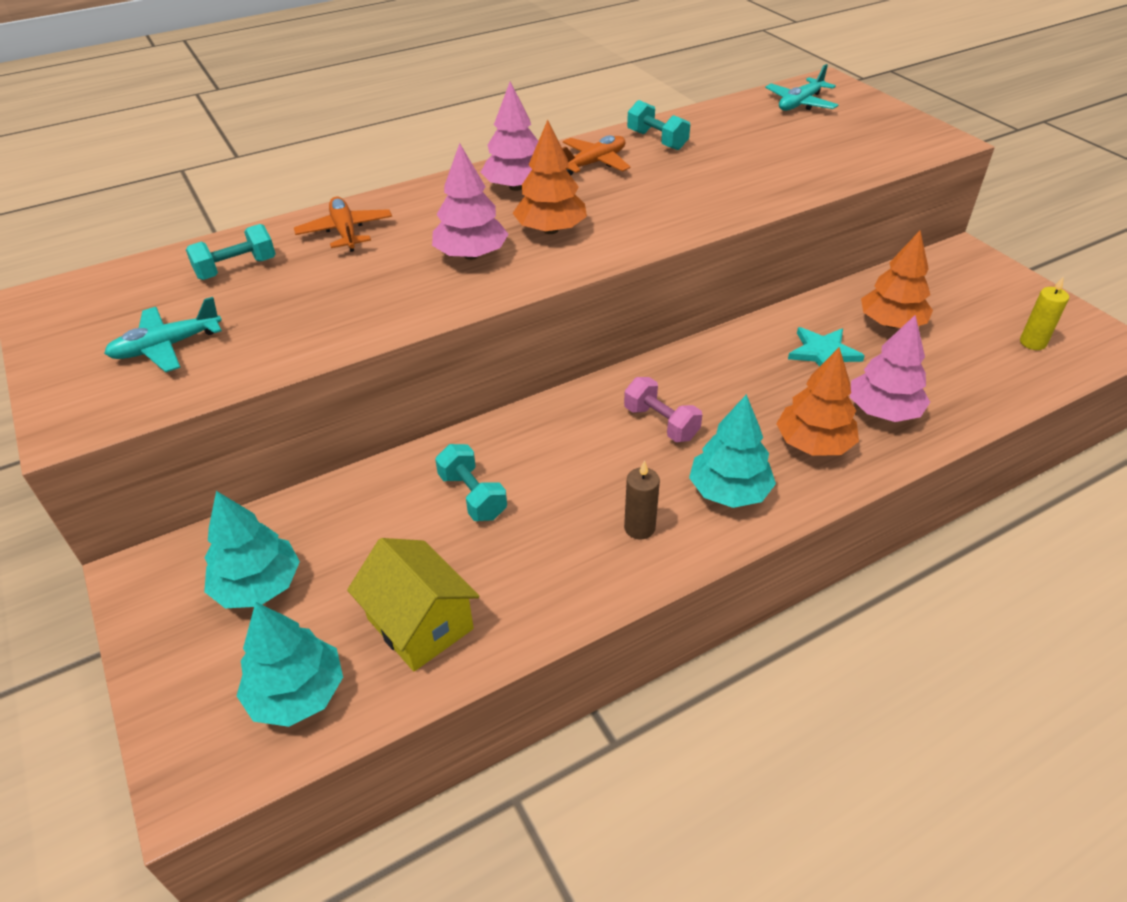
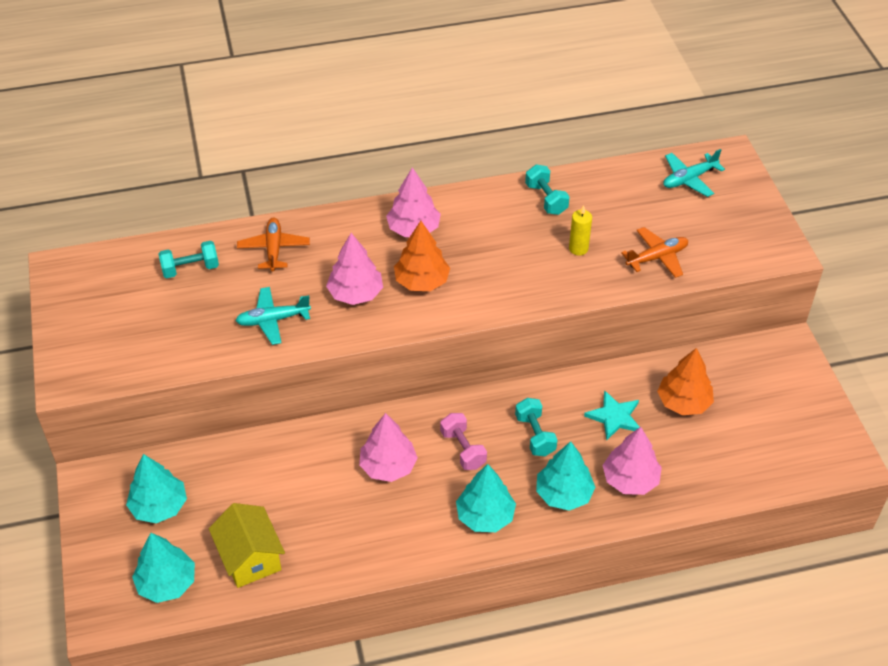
camera: 15 degrees right, 5 degrees up
(167, 347) = (133, 331): turquoise plane -> turquoise plane (273, 320)
(472, 496) = (311, 475): turquoise dumbbell -> turquoise dumbbell (535, 435)
(573, 462) = (388, 466): none -> pink tree
(594, 163) = (484, 215): orange plane -> orange plane (657, 257)
(639, 528) = (412, 528): brown candle -> none
(813, 444) = (564, 494): orange tree -> turquoise tree
(1032, 343) = (785, 448): yellow candle -> yellow candle (578, 248)

